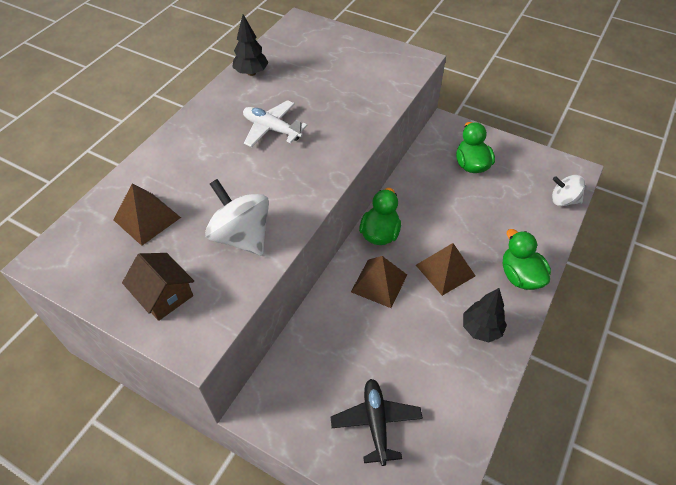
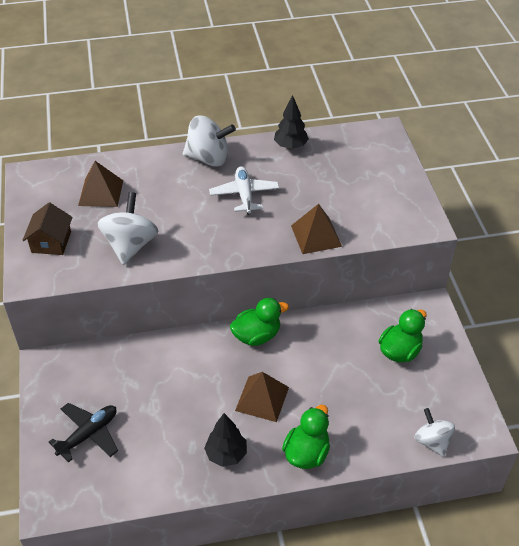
camera: 50 degrees right, 5 degrees down
(201, 124) = (208, 158): none -> white spinning top
(379, 283) = (208, 364): brown pyramid -> brown pyramid (316, 235)

